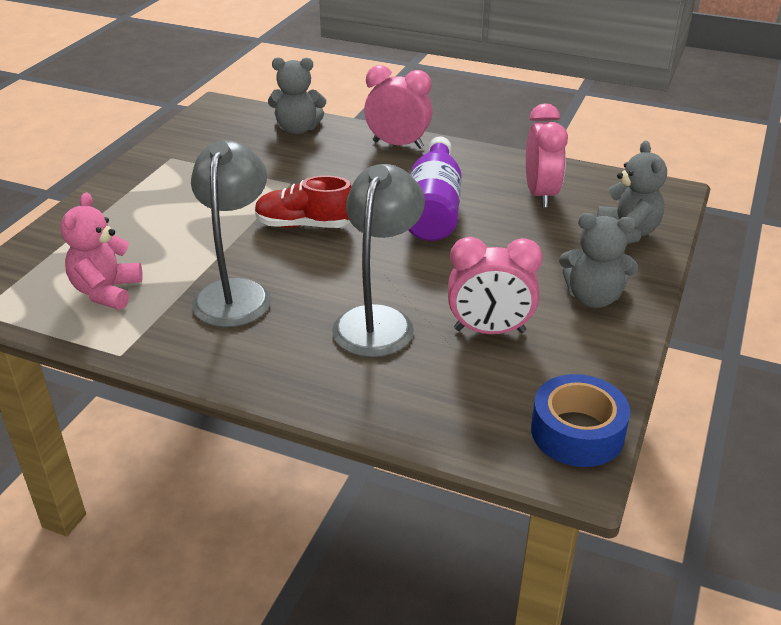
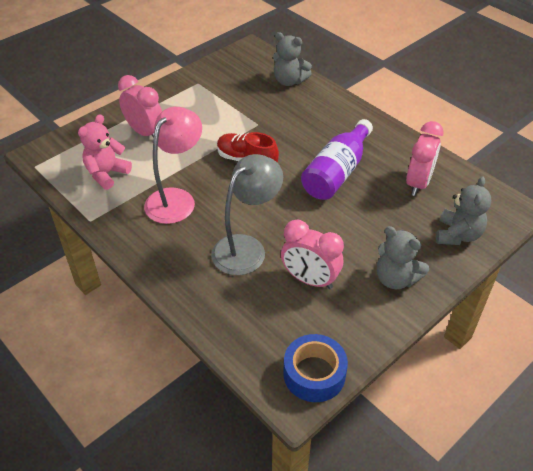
camera: 25 degrees right, 10 degrees up
(236, 293) = (176, 199): grey lamp -> pink lamp
(398, 144) = (347, 112): pink clock -> pink clock (145, 132)

